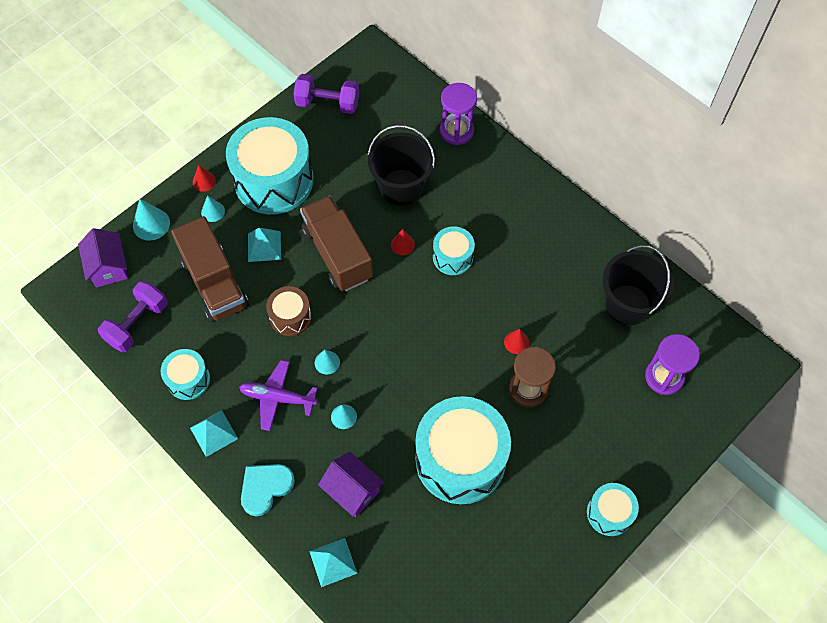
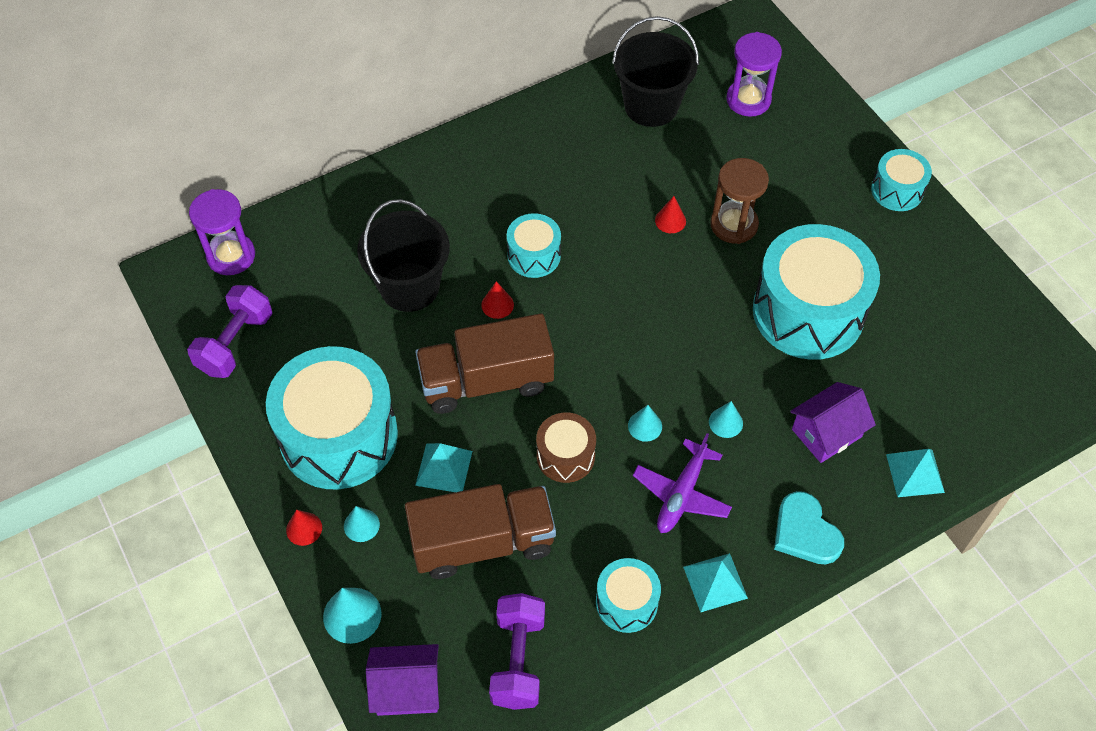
camera: 75 degrees left, 5 degrees down
(137, 323) = (518, 659): purple dumbbell -> purple dumbbell turned 45 degrees clockwise
(456, 131) = (346, 207): purple hourglass -> purple hourglass (231, 256)

